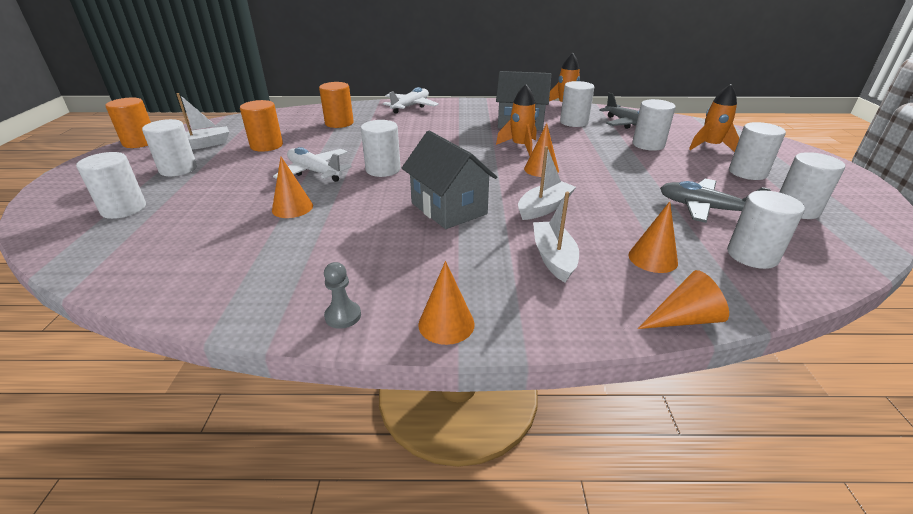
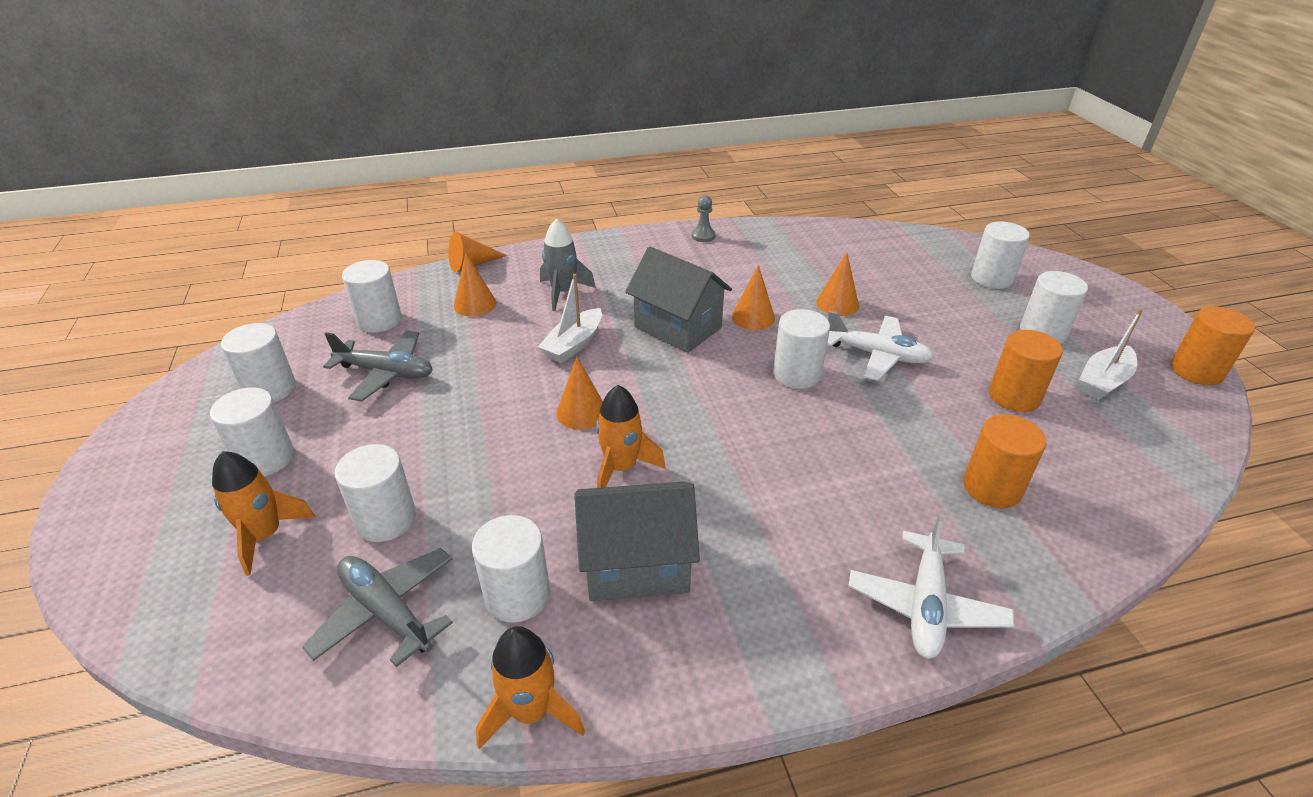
camera: 165 degrees right, 5 degrees up
(446, 324) = (634, 241): orange cone -> orange cone (753, 317)
(553, 258) = (563, 292): white boat -> grey rocket

